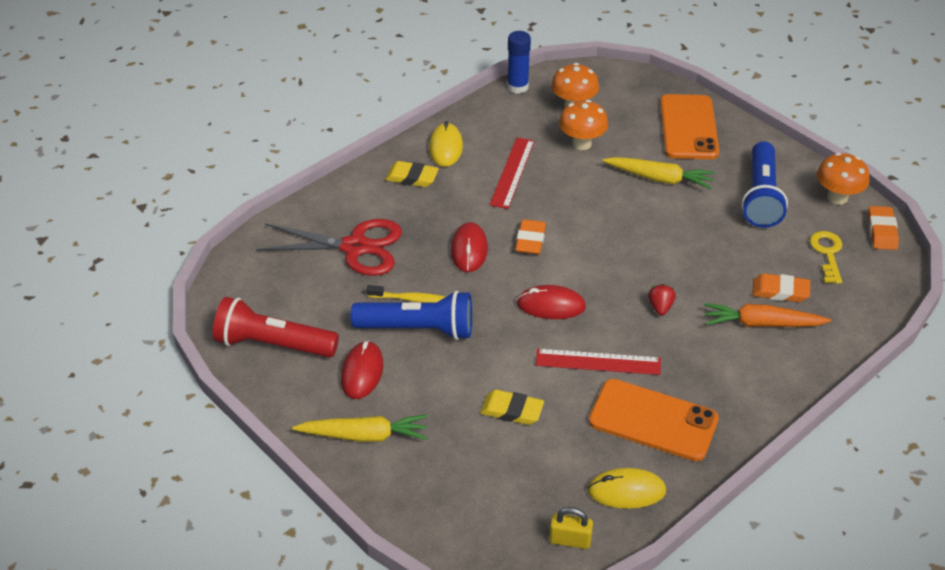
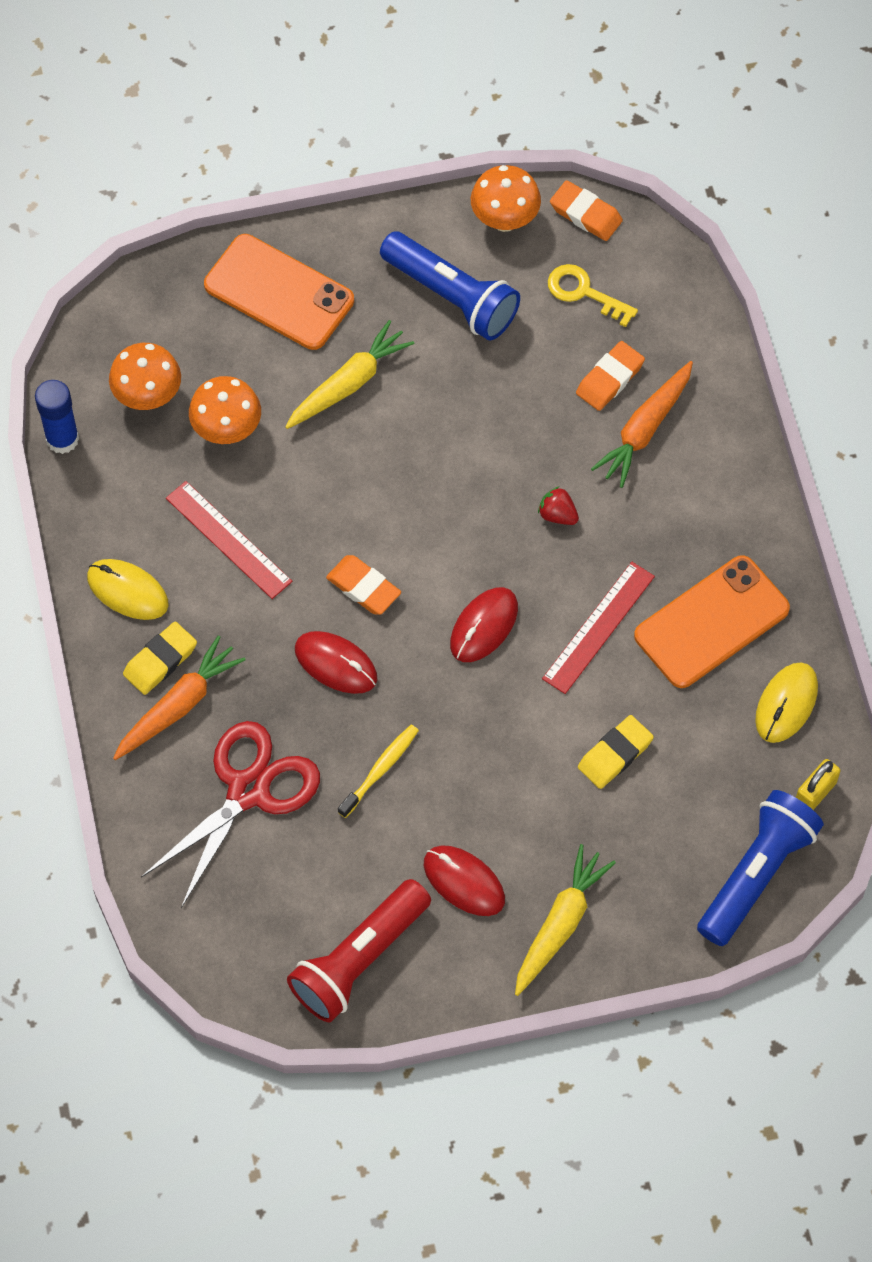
camera: 60 degrees left, 20 degrees up
(389, 196) = (179, 705): none -> orange carrot
(418, 329) = (433, 788): blue flashlight -> blue flashlight (756, 874)

